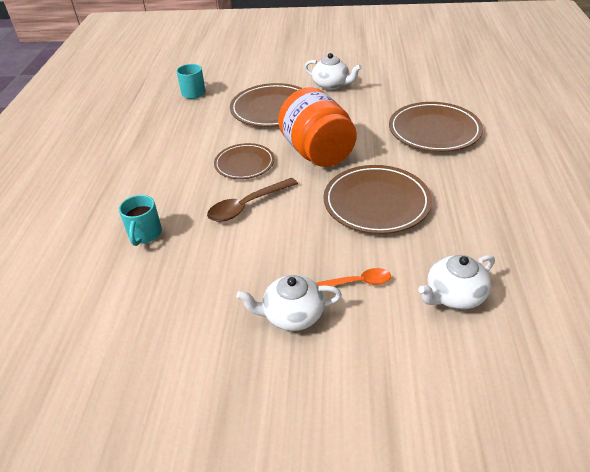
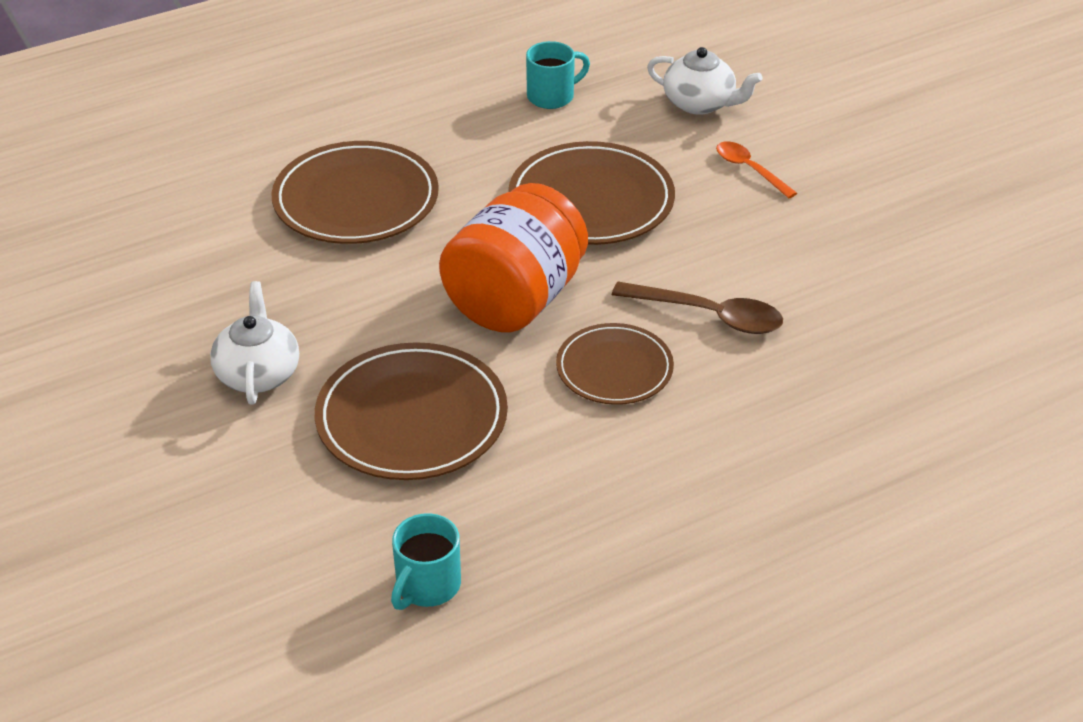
camera: 125 degrees left, 0 degrees up
(145, 234) = (865, 388): turquoise mug -> turquoise mug (552, 96)
(292, 315) = (844, 197): white teapot -> none

